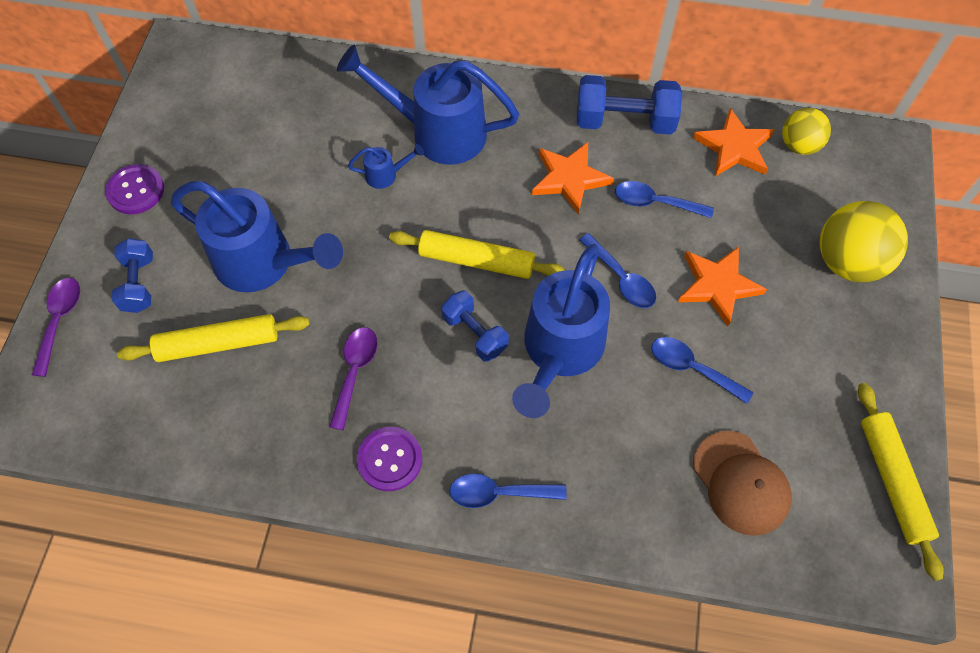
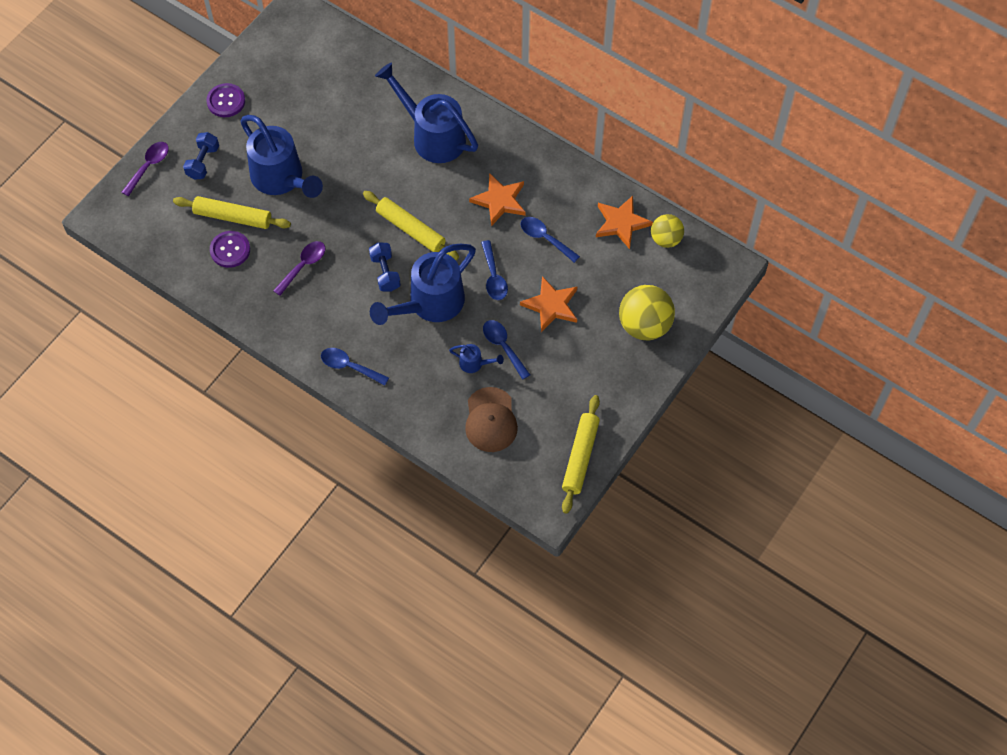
camera: 25 degrees right, 0 degrees up
(386, 175) = (384, 152): blue watering can -> blue watering can (474, 364)
(390, 459) = (298, 323): purple button -> purple button (230, 250)
(624, 121) = (559, 177): blue dumbbell -> none

